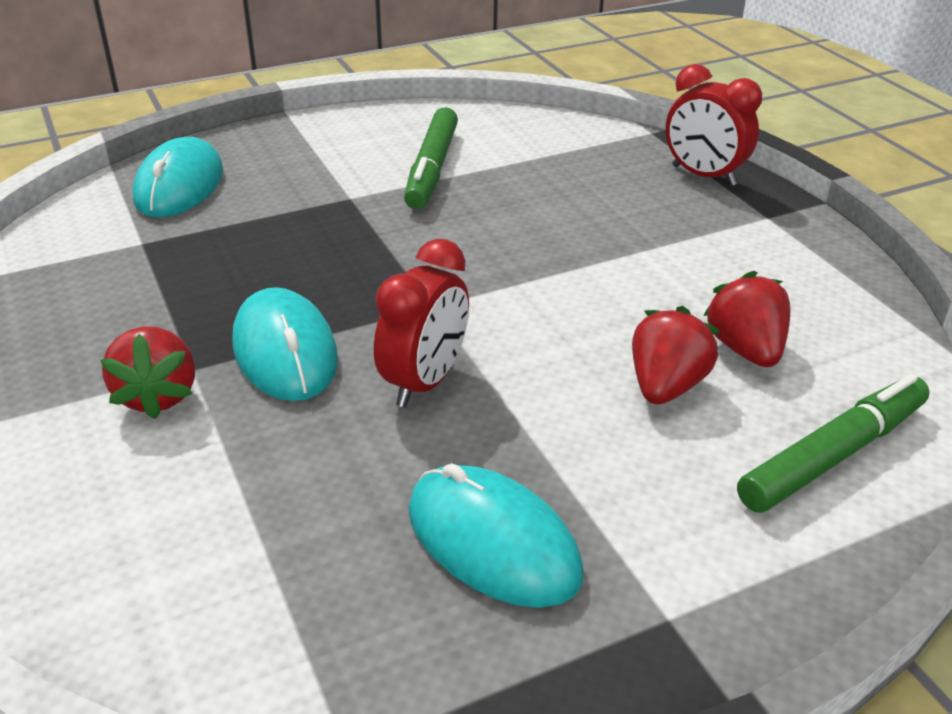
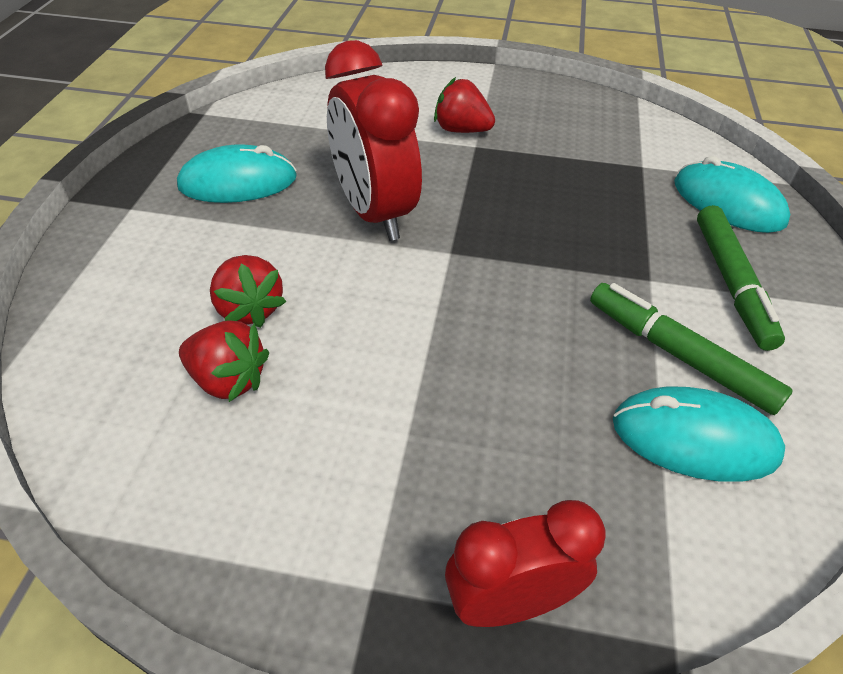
camera: 125 degrees right, 10 degrees up
(285, 351) = (459, 177): turquoise mouse -> turquoise mouse (694, 438)
(424, 382) = (374, 213): red clock -> red clock, size x1.53
(833, 455) = (103, 342): green marker -> green marker (731, 283)

